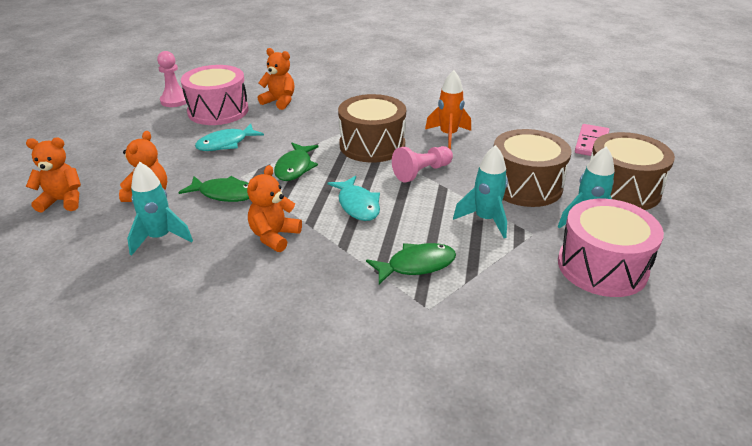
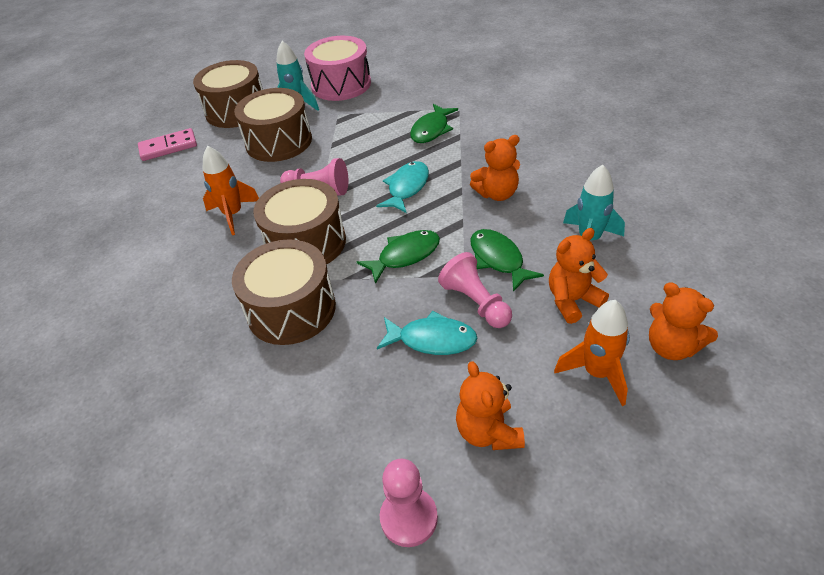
camera: 130 degrees left, 10 degrees up
(110, 171) = (597, 373): none -> orange rocket
(216, 167) = (476, 302): none -> pink pawn
(218, 111) = (377, 428): pink drum -> none
(279, 102) = (285, 392): orange teddy bear -> orange teddy bear (488, 432)
(326, 121) = (291, 309): none -> brown drum
(416, 265) = (431, 130): green fish -> green fish turned 90 degrees counterclockwise
(485, 220) = (347, 134): turquoise rocket -> none

